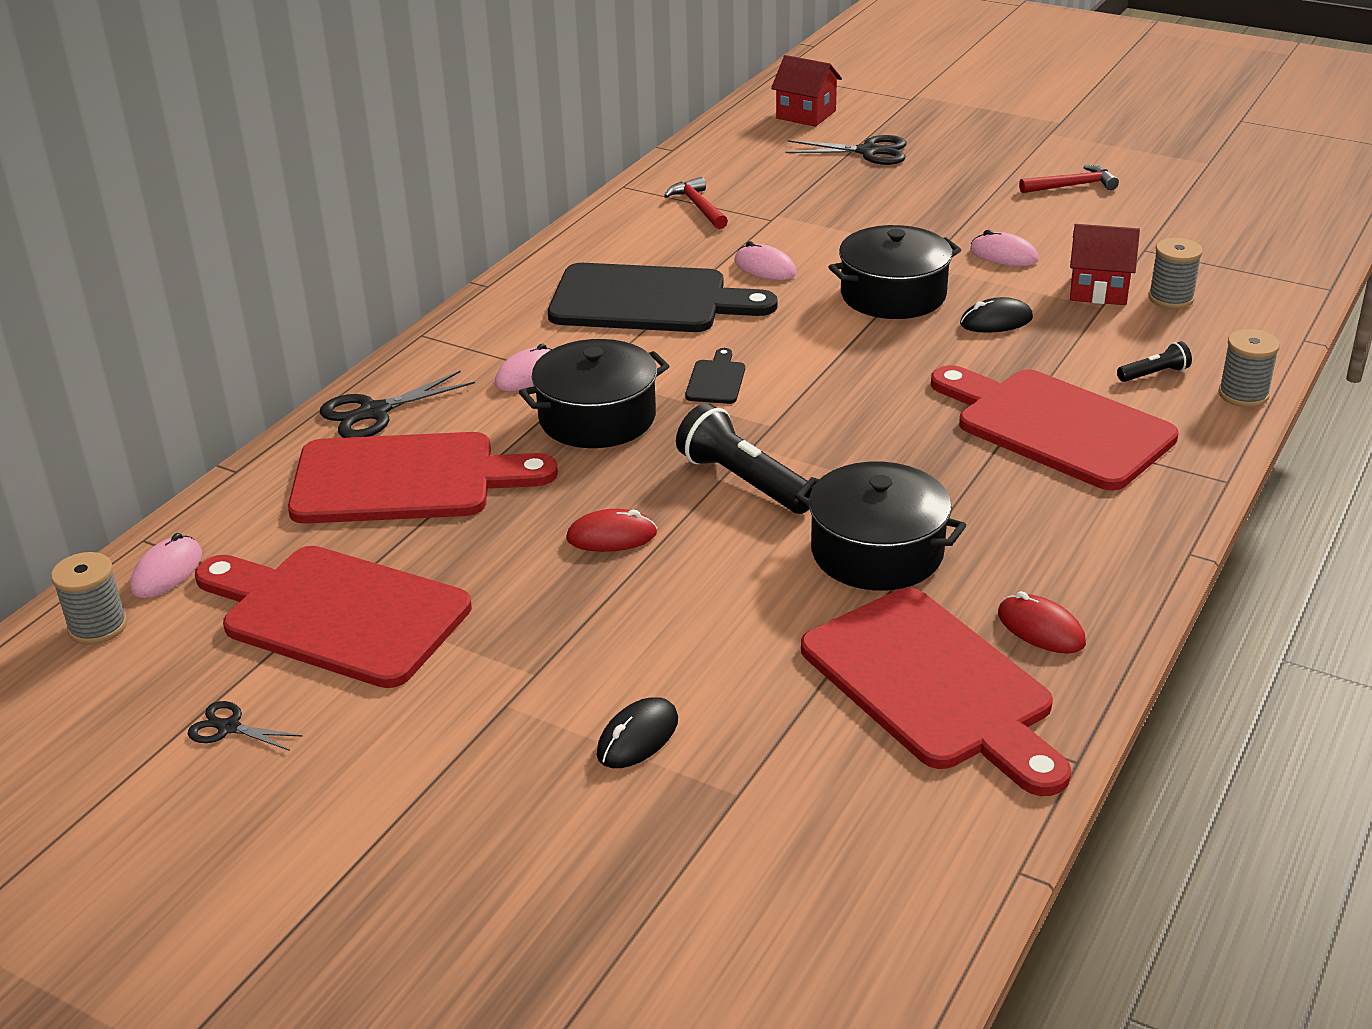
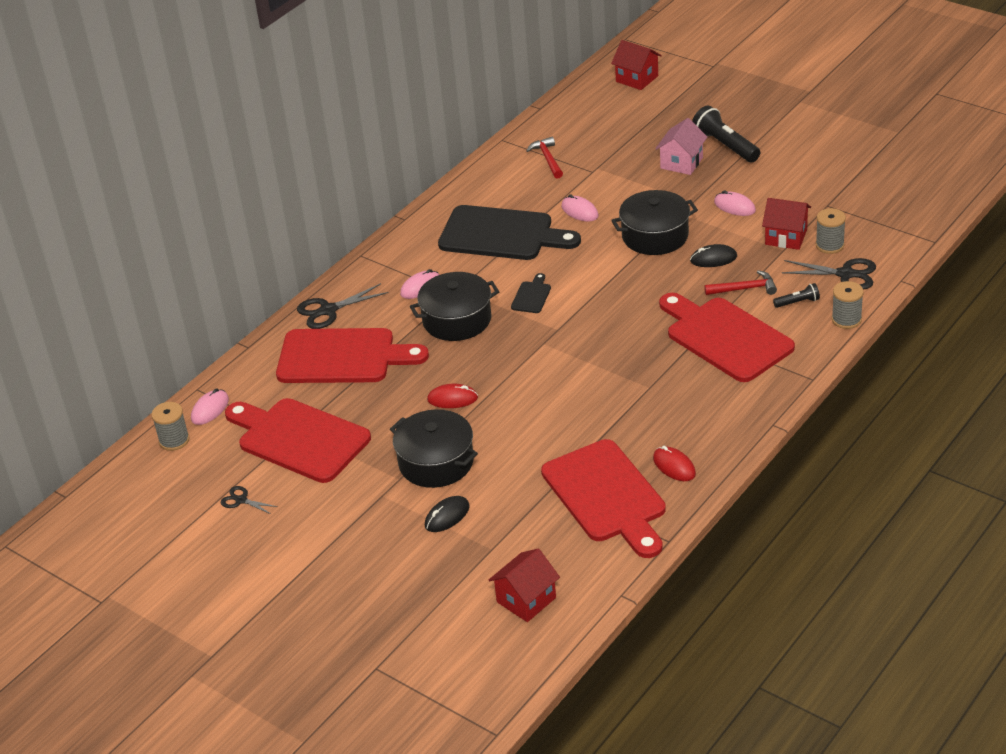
camera: 10 degrees right, 5 degrees up
(744, 481) = (533, 366): black flashlight -> black flashlight (725, 145)
(830, 893) = (526, 600): none -> red house
(868, 152) = (671, 114): black scissors -> black scissors (845, 274)
(877, 552) = (597, 415): black pot -> black pot (436, 462)
(903, 206) = (681, 163): none -> pink house
(1072, 186) = (798, 149): red hammer -> red hammer (744, 289)

